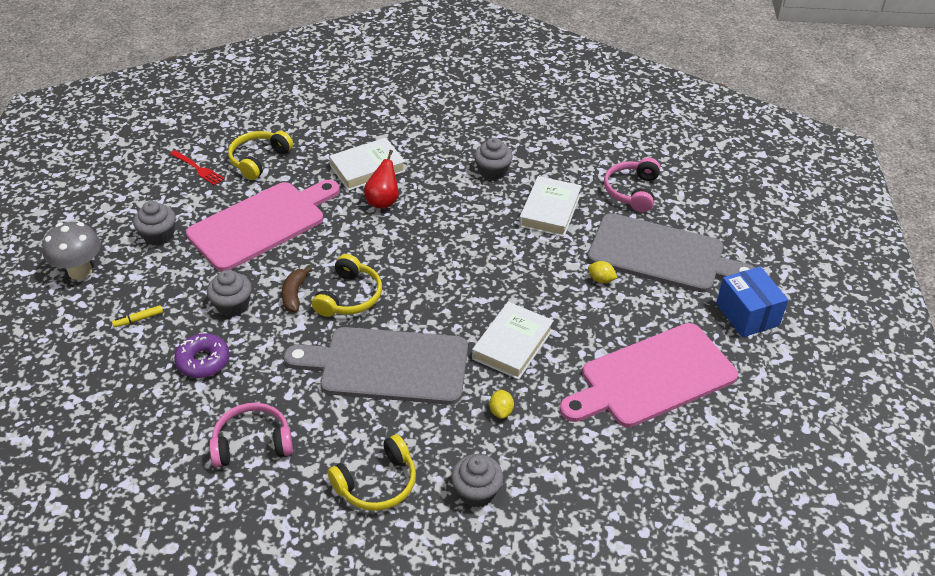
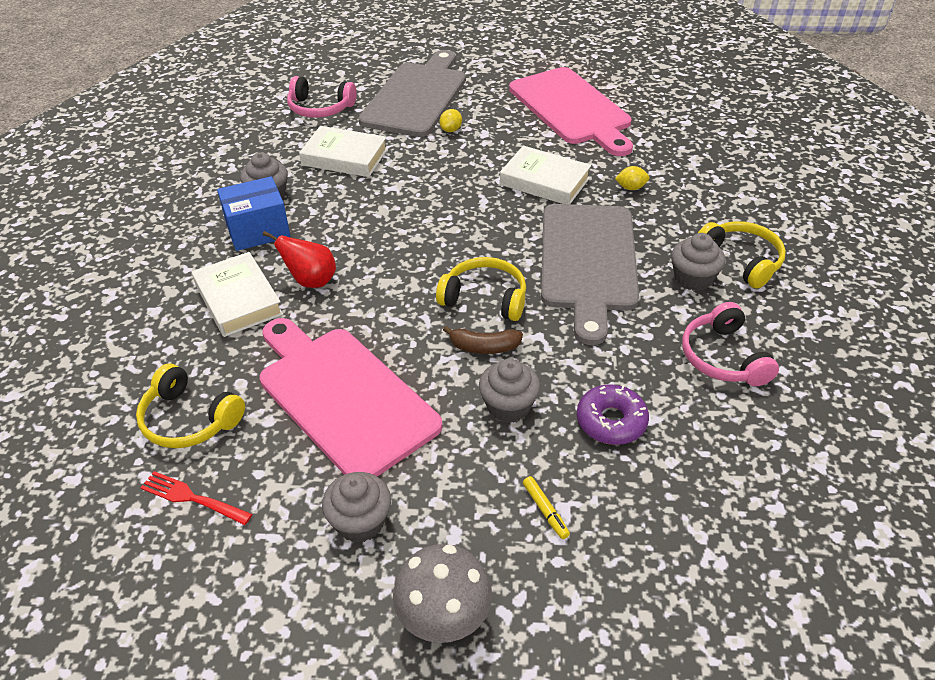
camera: 90 degrees left, 0 degrees up
(197, 169) = (193, 498): red fork -> red fork turned 105 degrees counterclockwise
(476, 492) = (727, 200): grey cupcake -> grey cupcake (693, 278)
(747, 314) = (491, 62): blue box -> blue box (258, 230)

